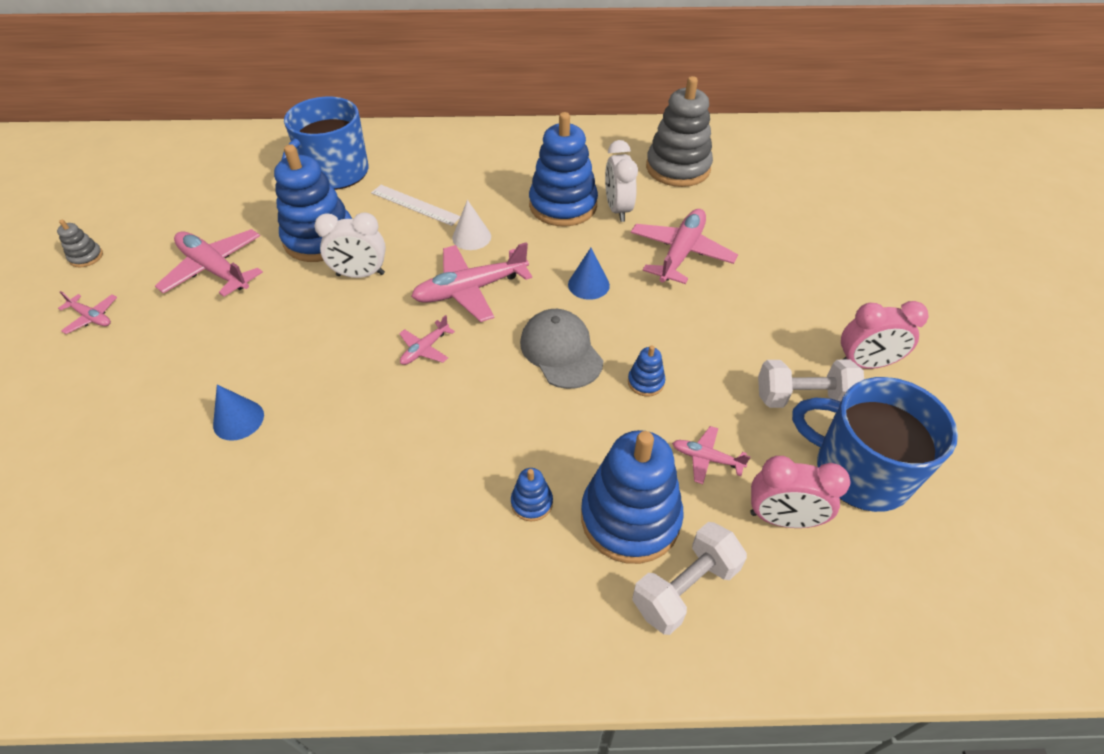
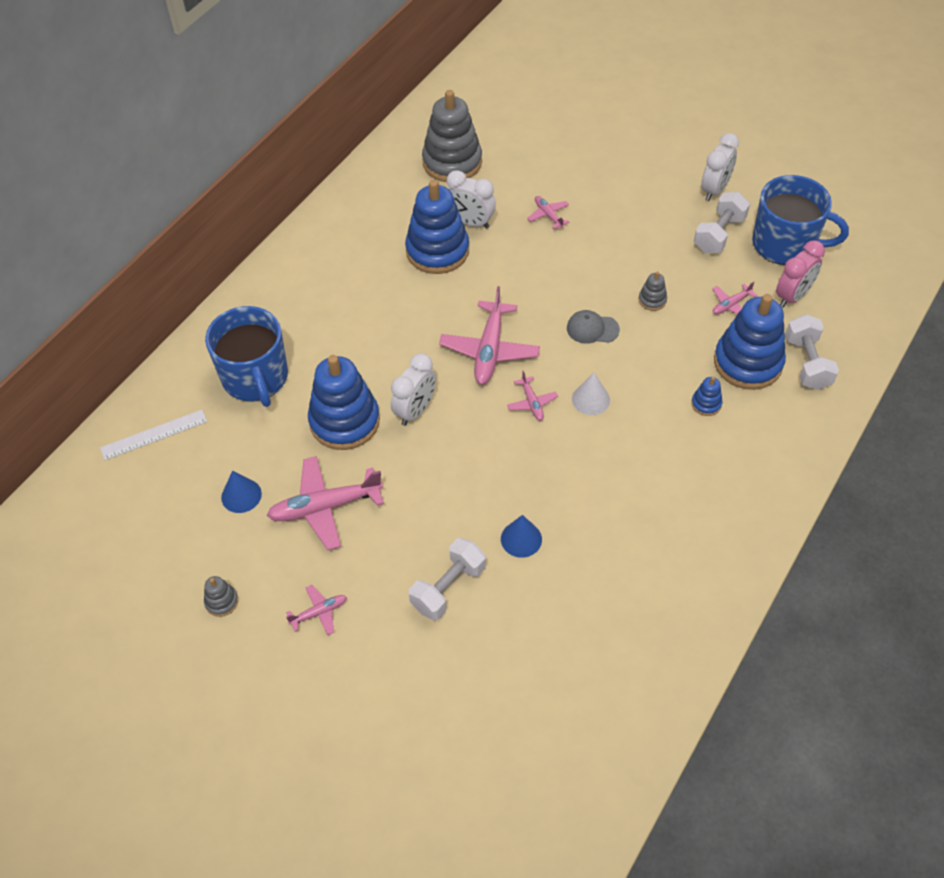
camera: 55 degrees left, 5 degrees up
(152, 391) = (448, 588): none -> white dumbbell
(415, 205) = (353, 341): white ruler -> white ruler (154, 435)
(471, 237) = (428, 323): white cone -> white cone (590, 399)
(561, 351) = (592, 329): grey cap -> grey cap, size x0.66
(588, 284) = (539, 281): blue cone -> blue cone (241, 495)
(646, 382) = (652, 300): blue stacking toy -> grey stacking toy
(681, 253) = (548, 215): pink plane -> pink plane, size x0.50
(859, 471) = (785, 244): blue mug -> blue mug turned 135 degrees counterclockwise
(865, 363) = (714, 190): pink clock -> white clock

